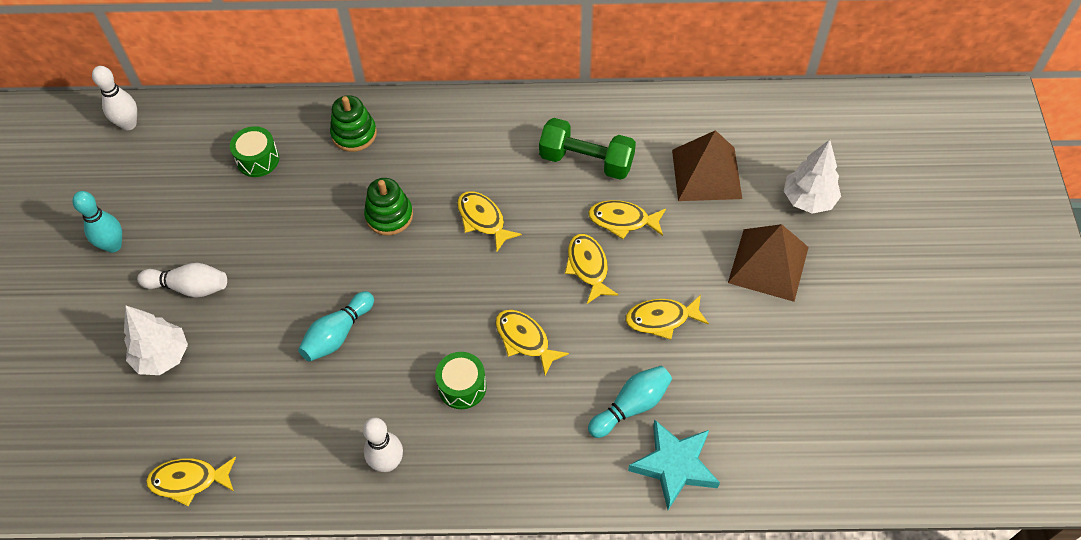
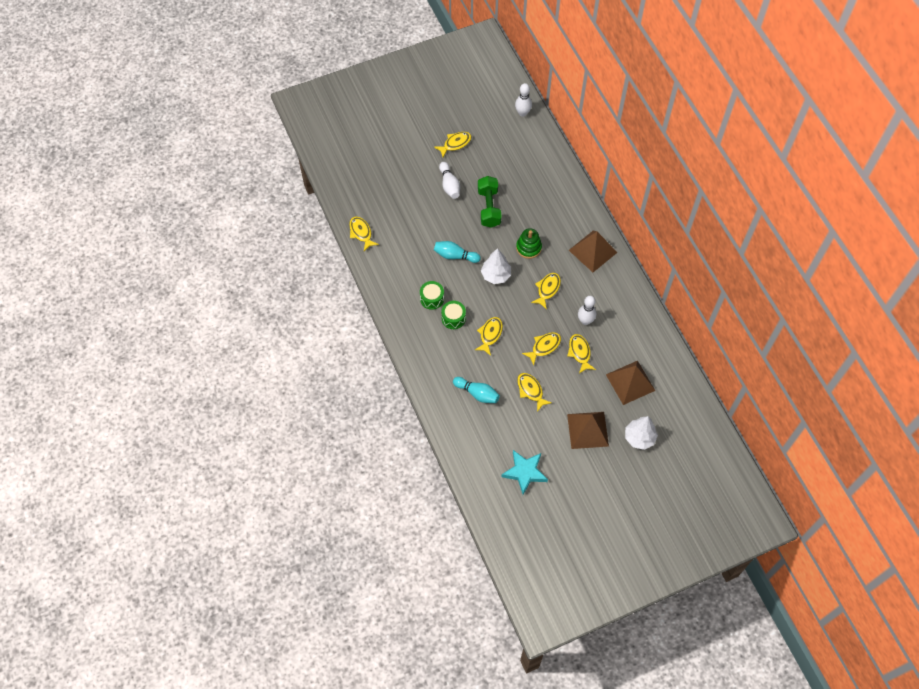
camera: 65 degrees right, 5 degrees up
(113, 245) = (455, 144): turquoise bowling pin -> yellow fish
(162, 356) = (411, 193): white tree -> white tree (496, 275)
(258, 159) = (531, 177): green drum -> green drum (432, 298)
(354, 134) = (568, 210): green stacking toy -> none
(387, 463) = (403, 304): white bowling pin -> white bowling pin (585, 321)
(448, 131) = (593, 251): none -> brown pyramid
(586, 161) = (608, 322): green dumbbell -> green dumbbell (489, 207)
(674, 465) = (456, 422): turquoise star -> turquoise star (525, 472)

